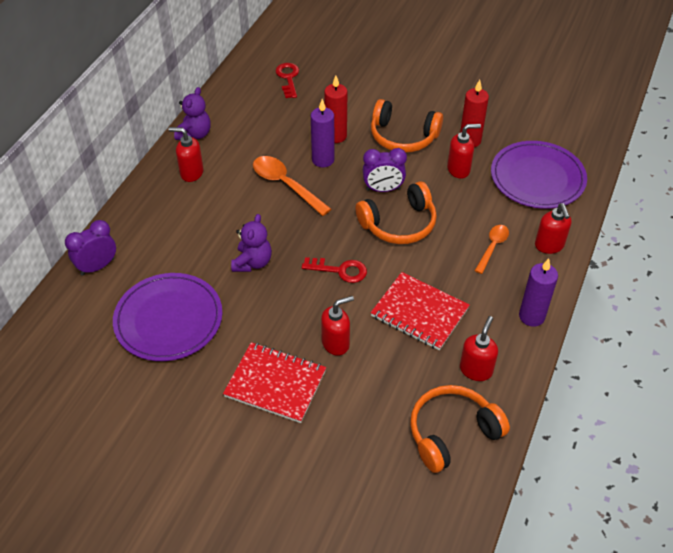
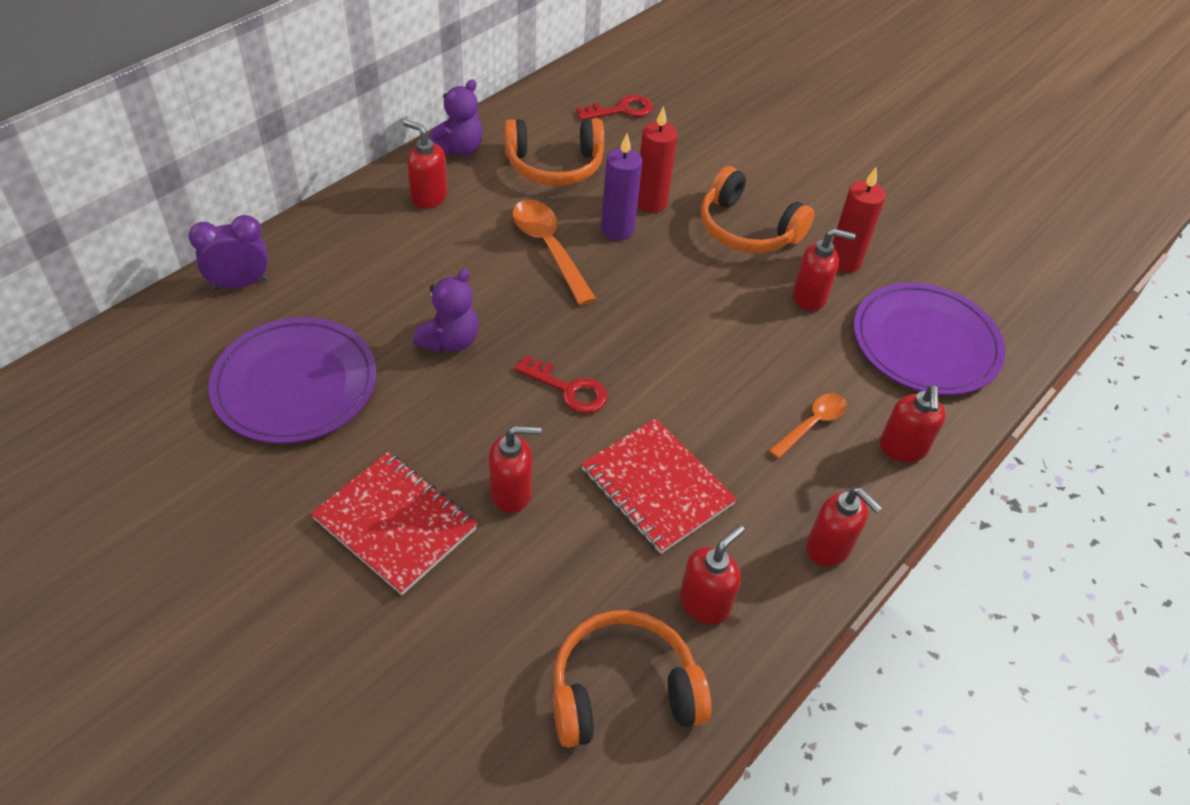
camera: 15 degrees right, 0 degrees up
(288, 78) = (621, 110): red key -> red key turned 60 degrees clockwise
(383, 189) = (684, 293): purple clock -> none
(399, 224) = (685, 348): orange headphones -> orange headphones (554, 165)
(531, 316) = (829, 548): purple candle -> red soap dispenser

